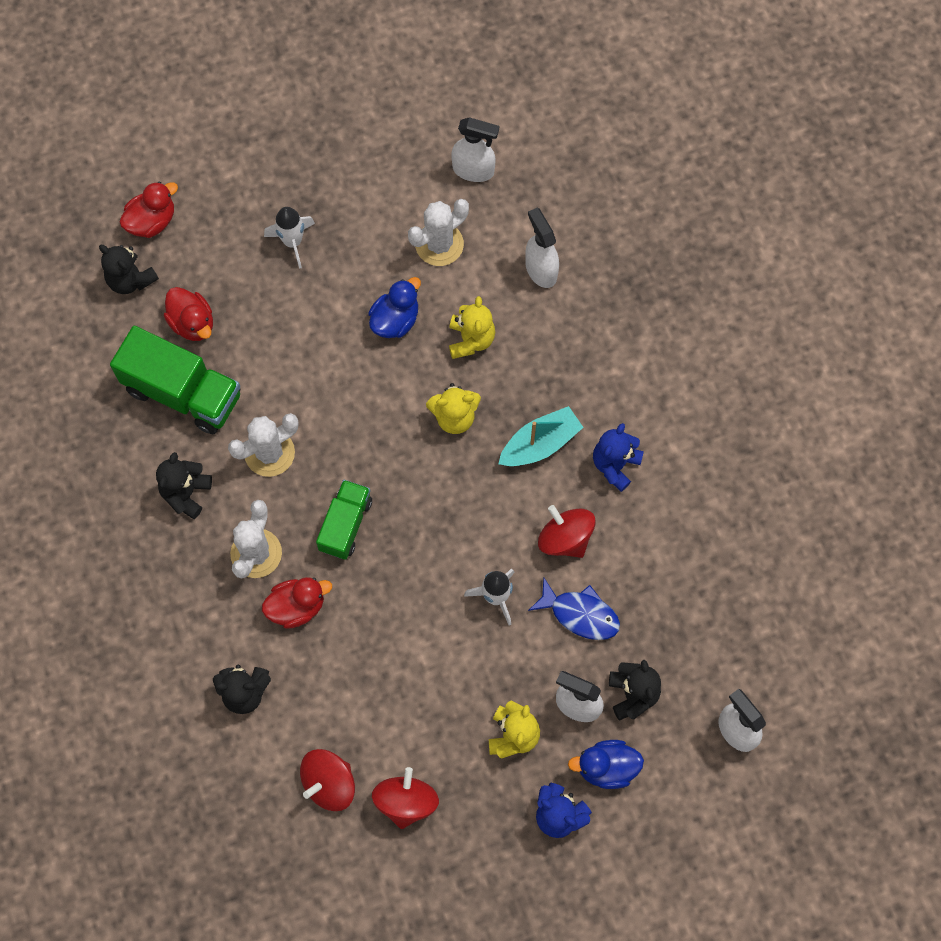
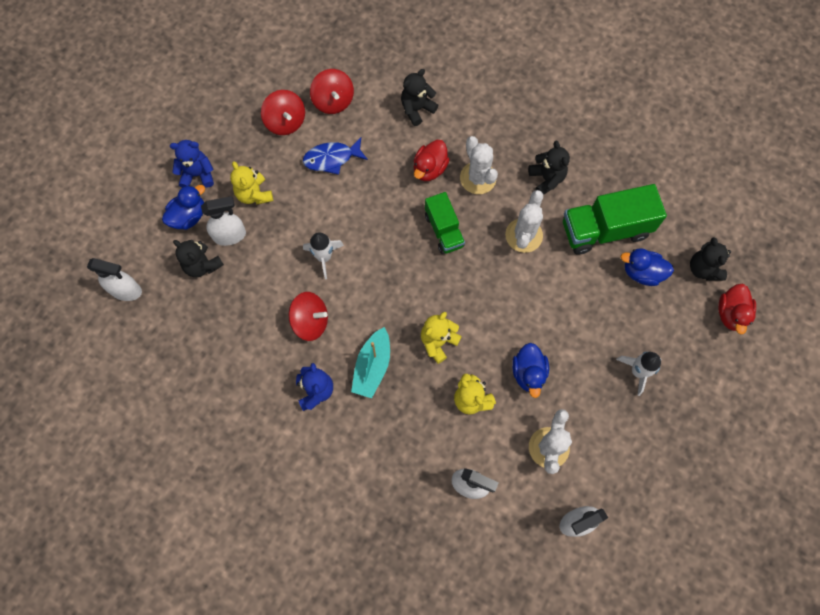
camera: 140 degrees right, 0 degrees up
(130, 280) = (703, 269): black teddy bear -> black teddy bear turned 105 degrees counterclockwise
(192, 323) = (642, 273): red duck -> blue duck
(329, 783) = (333, 101): red spinning top -> red spinning top turned 150 degrees clockwise
(580, 614) = (267, 285): blue fish -> blue fish (332, 158)

